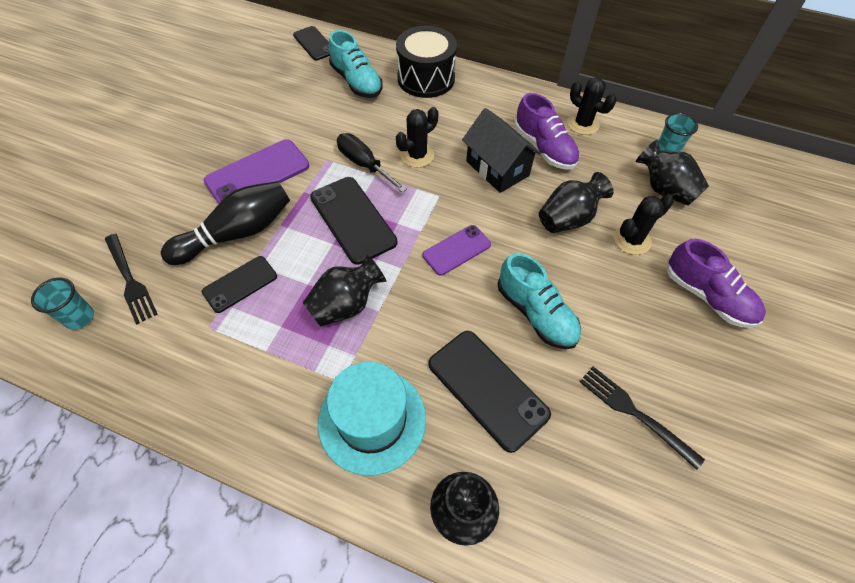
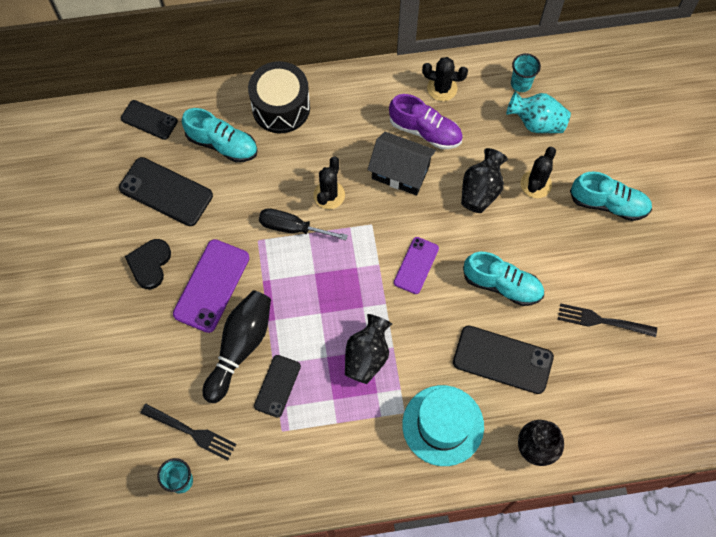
camera: 30 degrees left, 10 degrees up
(223, 134) = (150, 264): none -> black heart
(353, 219) = (321, 283): black phone -> black phone (166, 192)
(664, 189) = (536, 123): black vase -> turquoise vase
(707, 296) = (608, 204): purple shoe -> turquoise shoe

